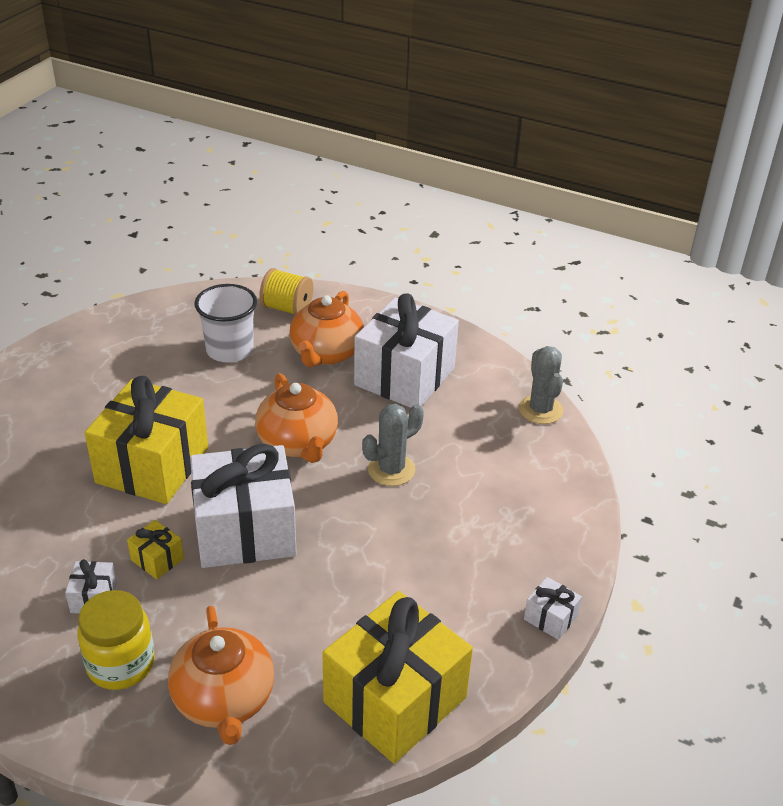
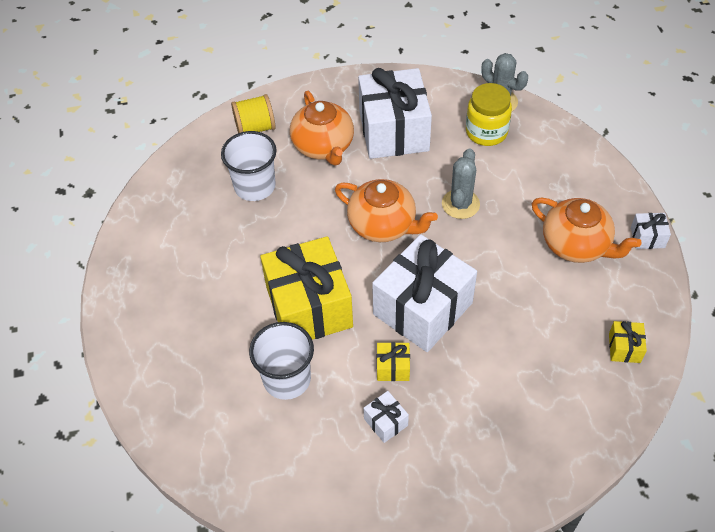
camera: 35 degrees left, 15 degrees up
(63, 507) = (287, 379): none -> white cup
(121, 664) = (454, 449): yellow jar -> yellow jar (486, 132)
(224, 700) = (538, 422): orange teapot -> orange teapot (576, 245)
(395, 700) = (624, 348): yellow gift -> yellow gift, size x0.41

